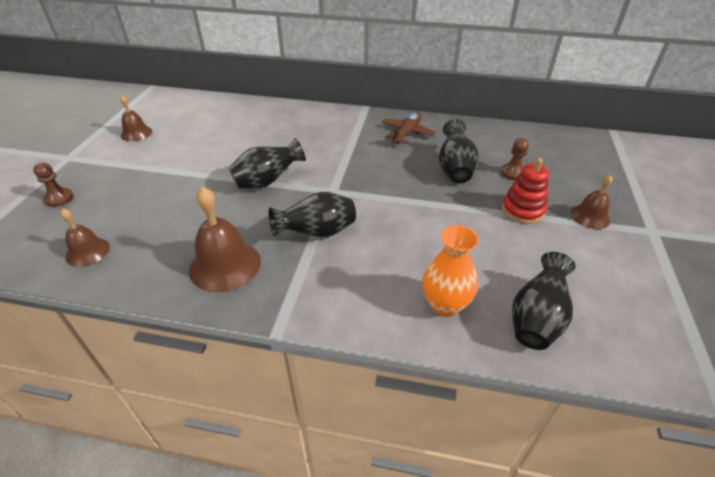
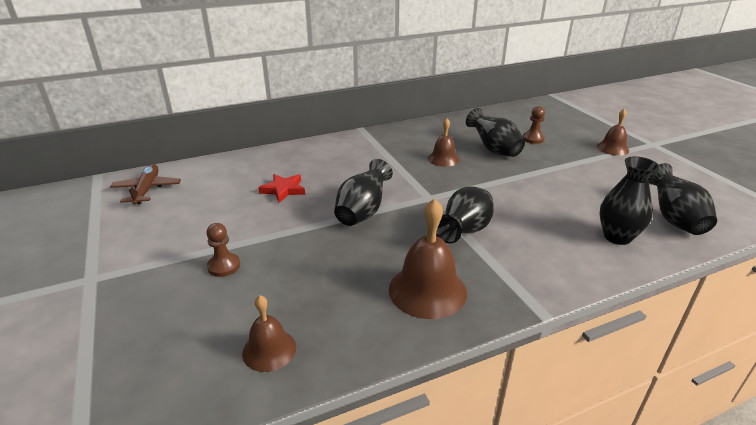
camera: 35 degrees left, 10 degrees down
(59, 198) = (147, 321): brown pawn -> brown pawn (224, 266)
(136, 133) = (149, 224): brown bell -> brown bell (443, 159)
(240, 140) = (283, 190): none -> red star
(407, 133) = (423, 137): brown plane -> brown plane (147, 190)
(445, 305) = (617, 237): orange vase -> black vase
(522, 210) = (572, 159): red stacking toy -> none

